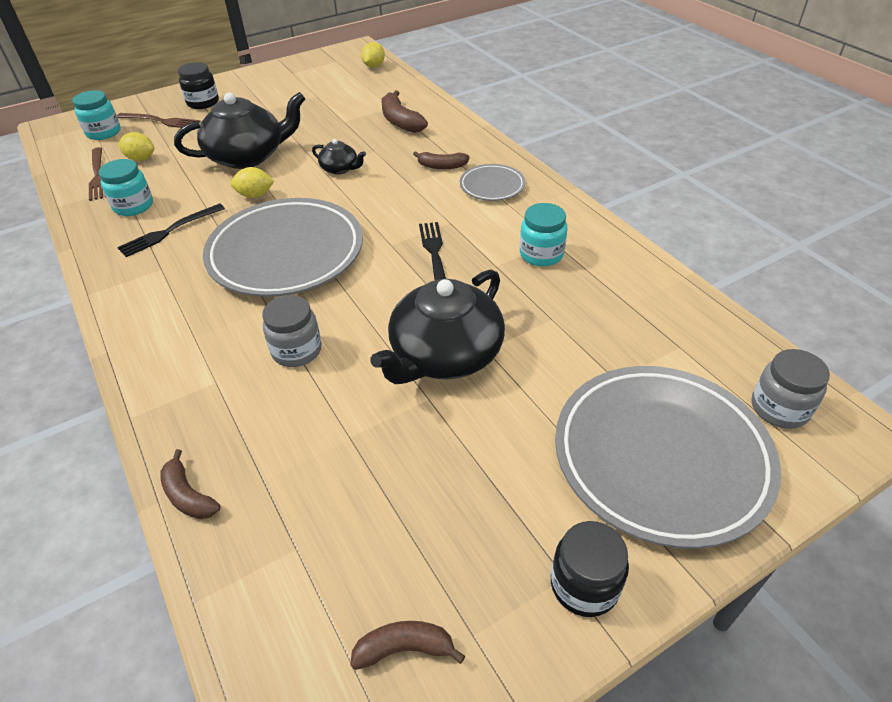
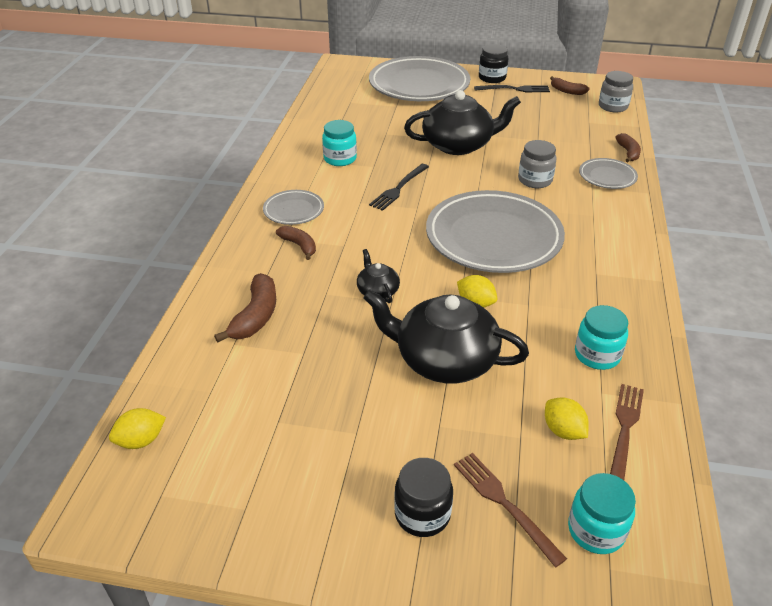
camera: 140 degrees left, 5 degrees down
(168, 232) = (575, 305): black fork -> black fork (515, 89)
(202, 414) = (607, 177): none -> grey plate
(779, 408) = (352, 76): grey jar -> grey jar (613, 106)

